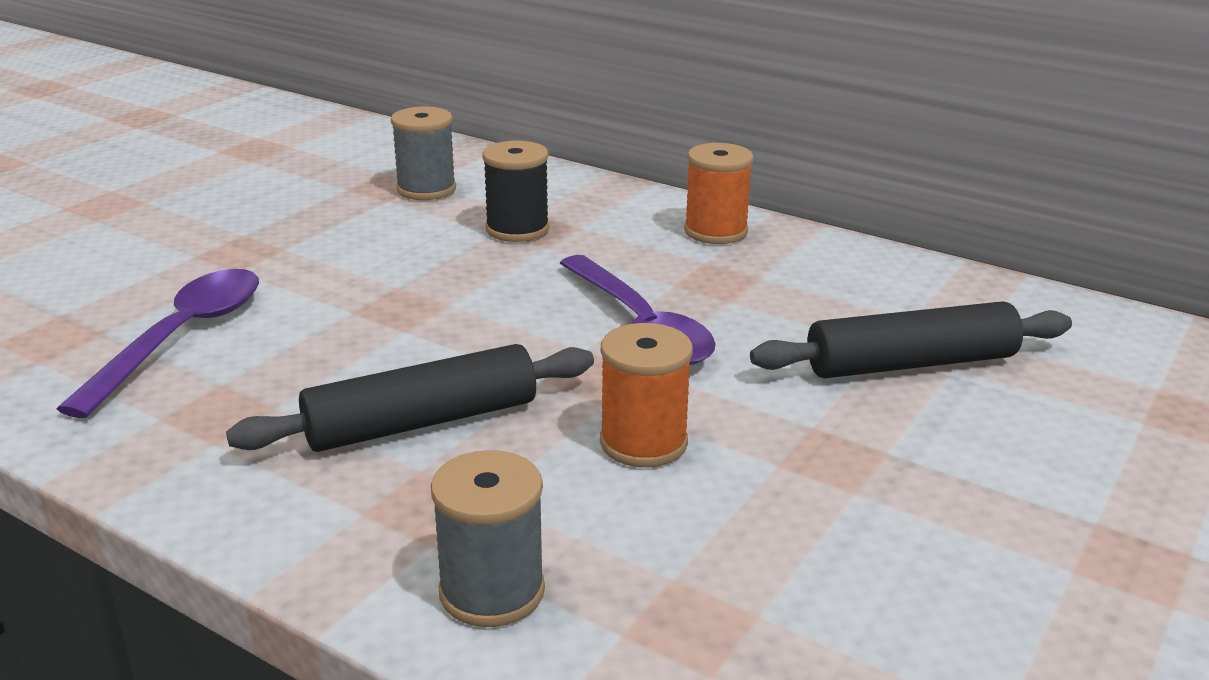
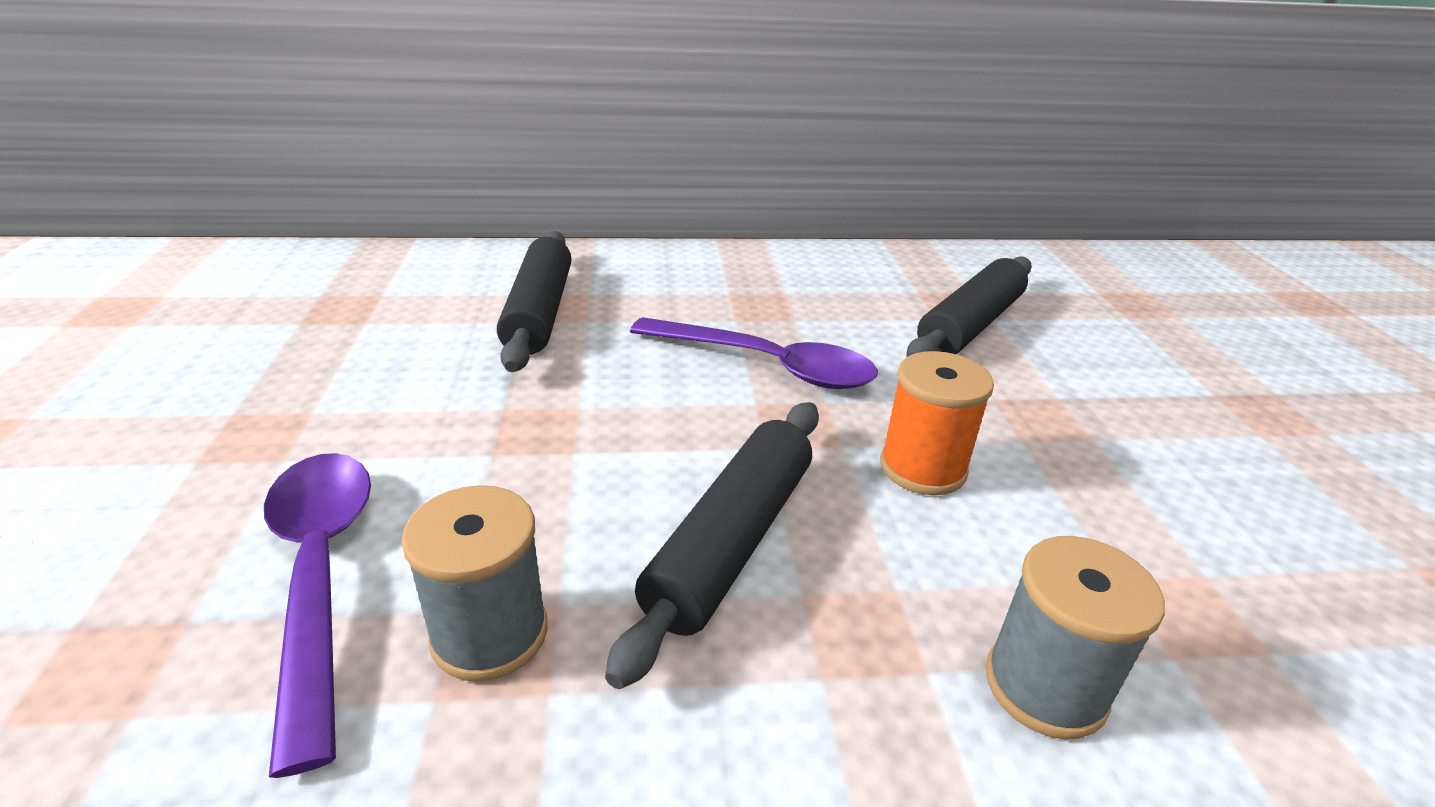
camera: 40 degrees left, 5 degrees up
(426, 189) = (393, 300): grey spool -> grey spool (490, 634)
(517, 229) = (539, 312): black spool -> black rolling pin
(715, 231) = (701, 266): orange spool -> none

